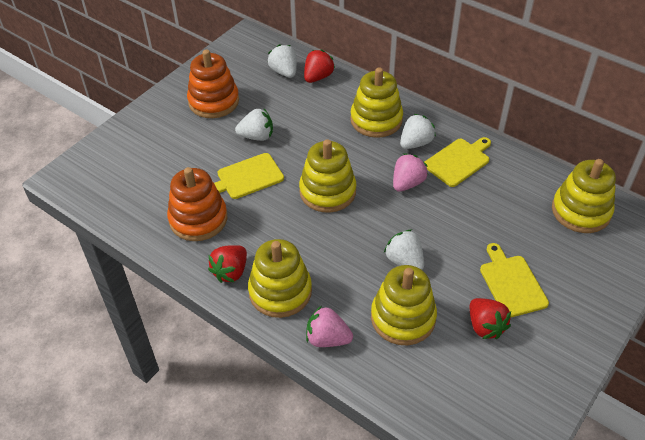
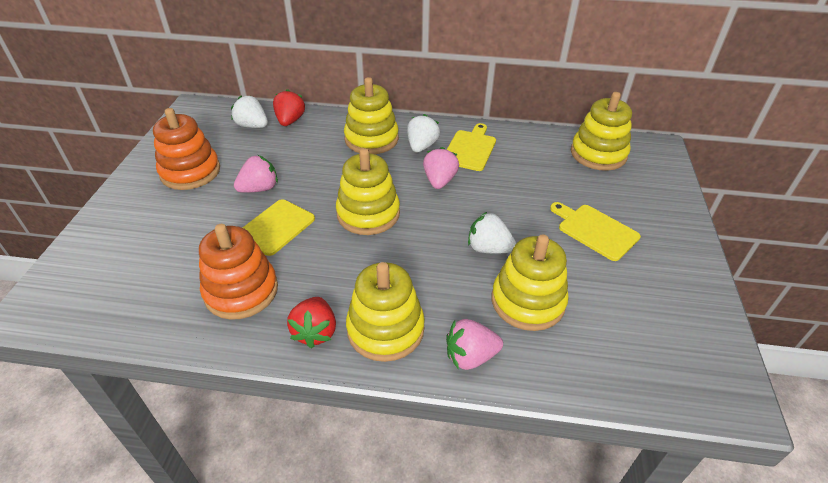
camera: 30 degrees left, 5 degrees down
(257, 136) = (259, 189): white strawberry -> pink strawberry
(485, 326) = (605, 277): red strawberry -> none

